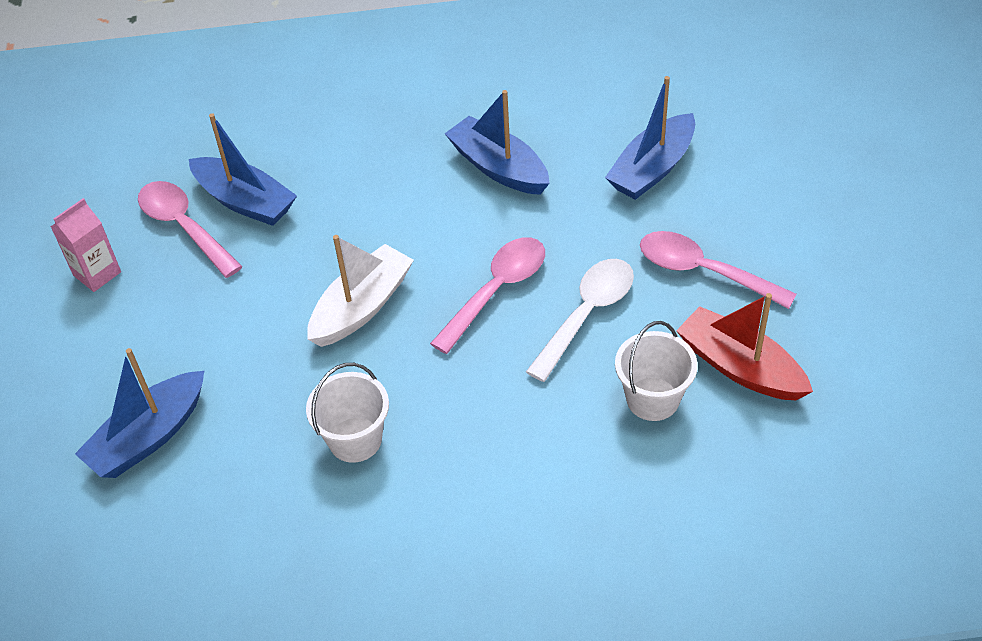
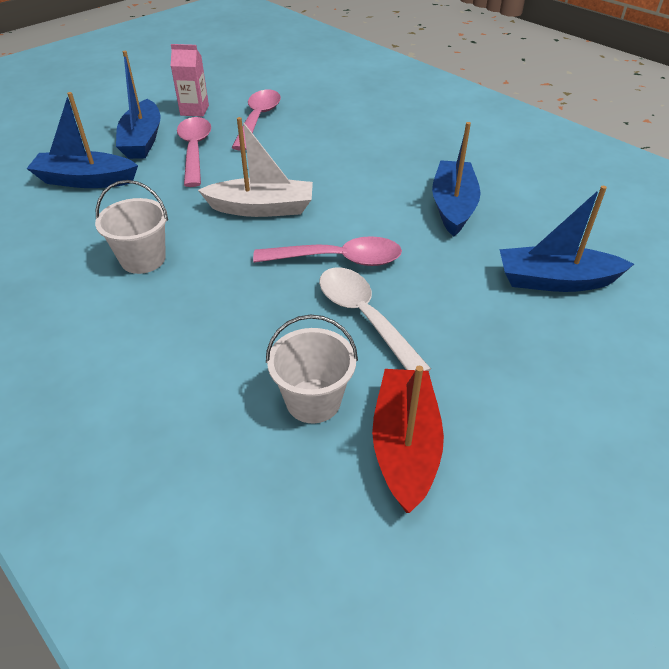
camera: 50 degrees right, 5 degrees down
(245, 201) = (301, 128): blue boat -> blue boat (142, 140)
(587, 314) = (364, 317): white spoon -> white spoon turned 120 degrees counterclockwise
(703, 271) = (486, 365): pink spoon -> pink spoon (195, 150)

